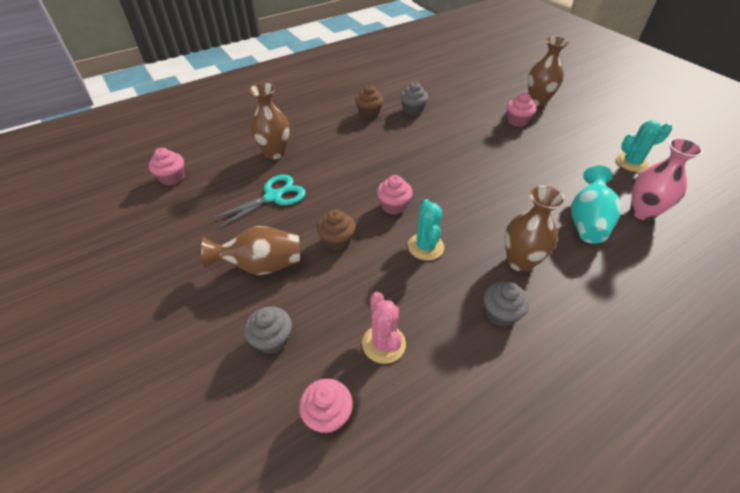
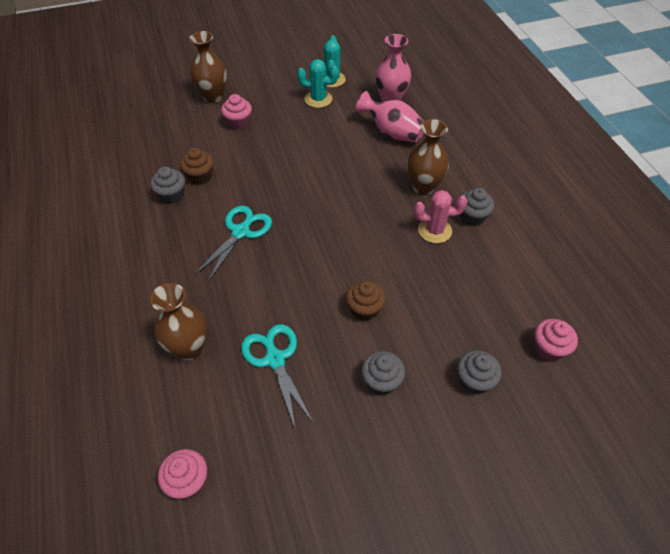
camera: 75 degrees left, 5 degrees up
(261, 265) = (381, 381): brown vase -> grey cupcake
(369, 113) = (154, 236): brown cupcake -> brown cupcake (200, 176)
(383, 344) = (489, 298): pink cactus -> pink cactus (434, 230)
(392, 151) = (241, 232): none -> turquoise scissors
(393, 206) = (329, 252): pink cupcake -> none
(425, 246) = (391, 242): turquoise cactus -> turquoise cactus (318, 99)
(587, 222) = (392, 133): turquoise vase -> pink vase

